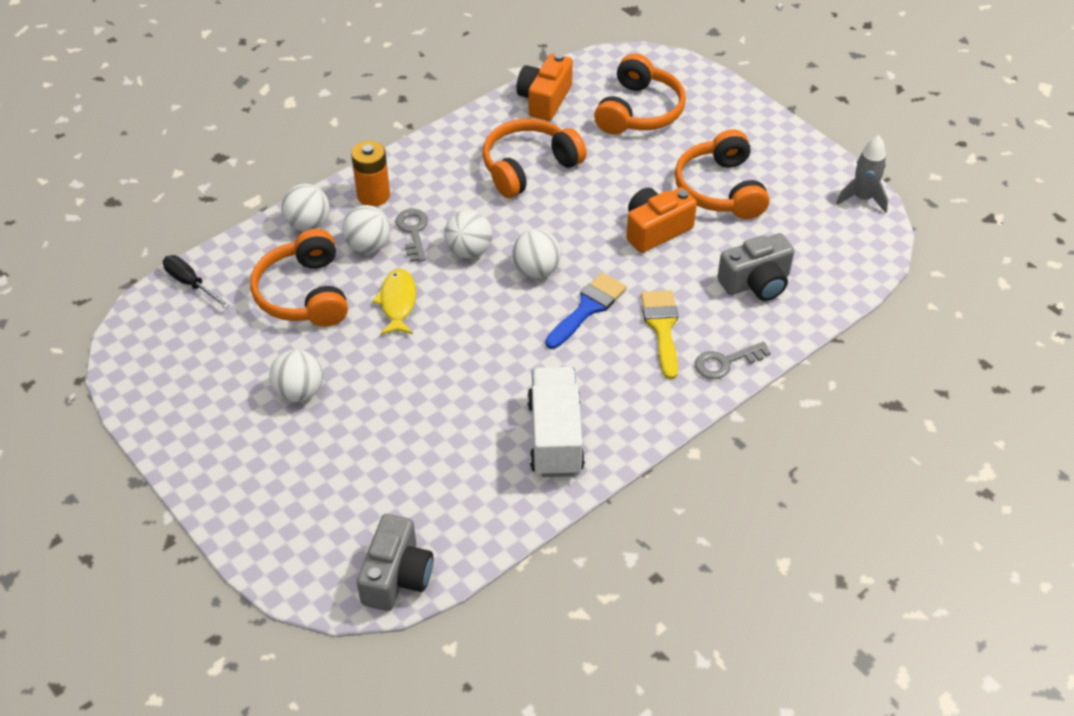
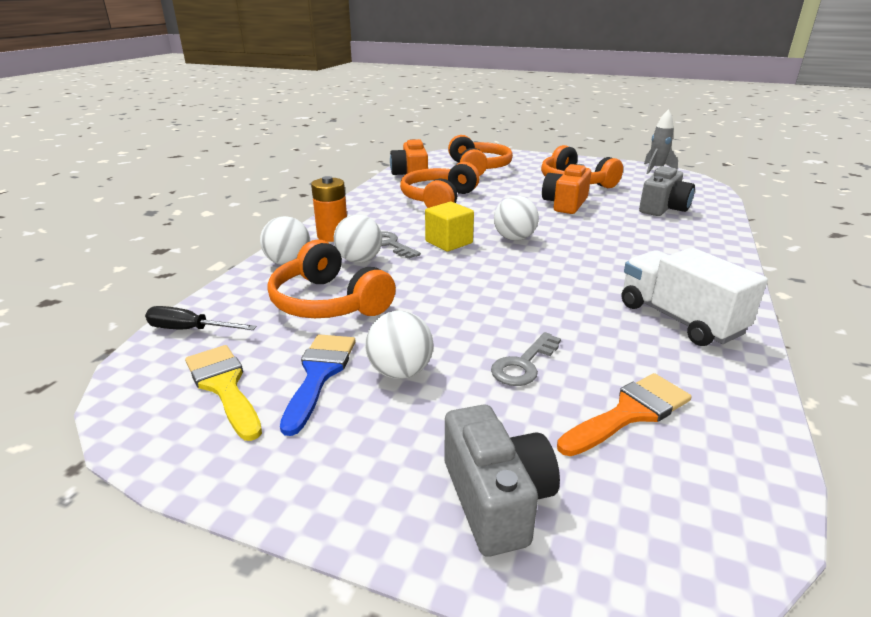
camera: 30 degrees left, 20 degrees down
(397, 576) = (730, 502): grey camera -> grey camera (496, 499)
(398, 302) = (426, 283): yellow fish -> none
(411, 496) = (629, 413): none -> orange brush
(469, 250) = (449, 242): white ball -> yellow cube
(587, 308) = (581, 245): blue brush -> blue brush (319, 374)
(662, 328) = (646, 240): yellow brush -> yellow brush (224, 386)
(725, 362) = (714, 243): grey key -> grey key (524, 364)

